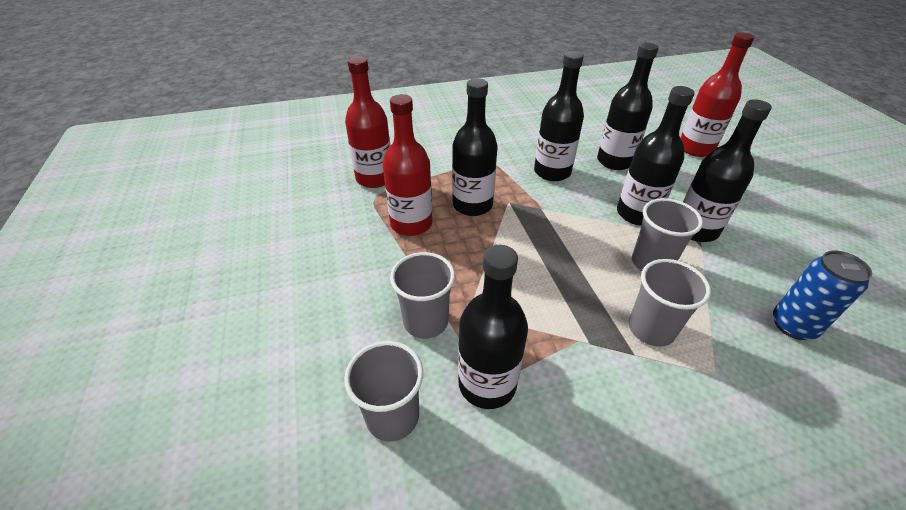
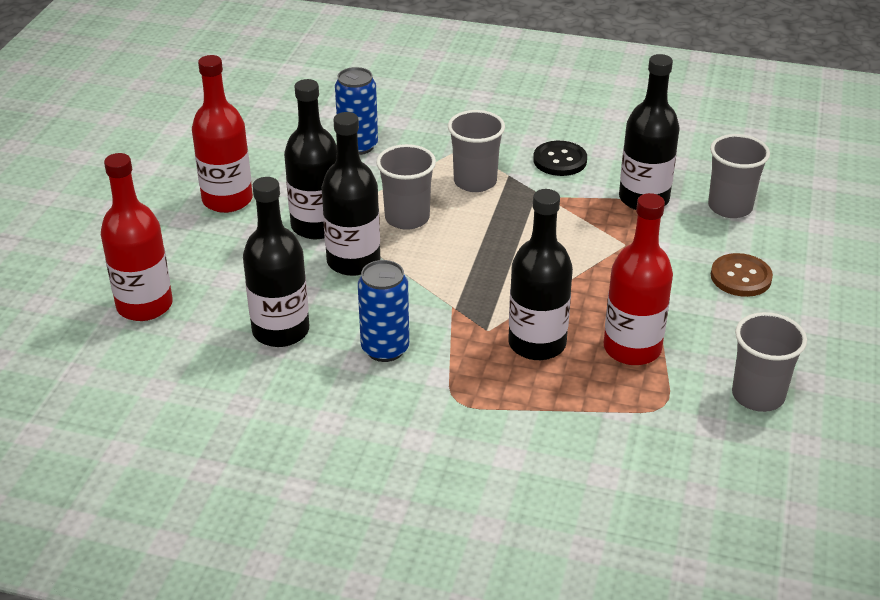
camera: 150 degrees left, 5 degrees down
(353, 318) = (741, 277): none -> brown button
(374, 178) = (649, 438): red bottle -> red bottle (227, 200)
(425, 321) = (671, 251): grey cup -> grey cup (758, 395)
(552, 172) = (385, 349): black bottle -> blue can
(611, 405) = (560, 160): none -> black button

